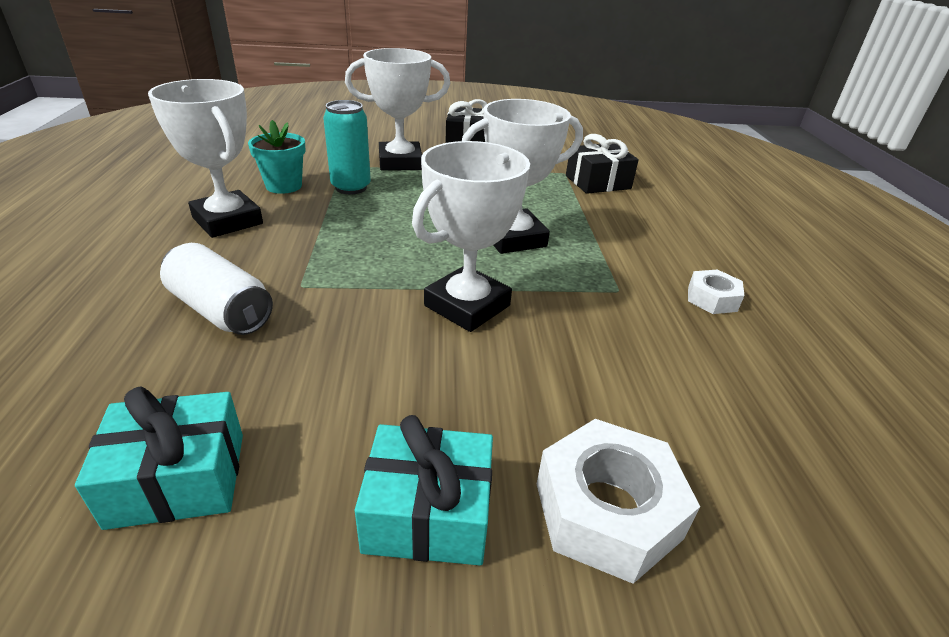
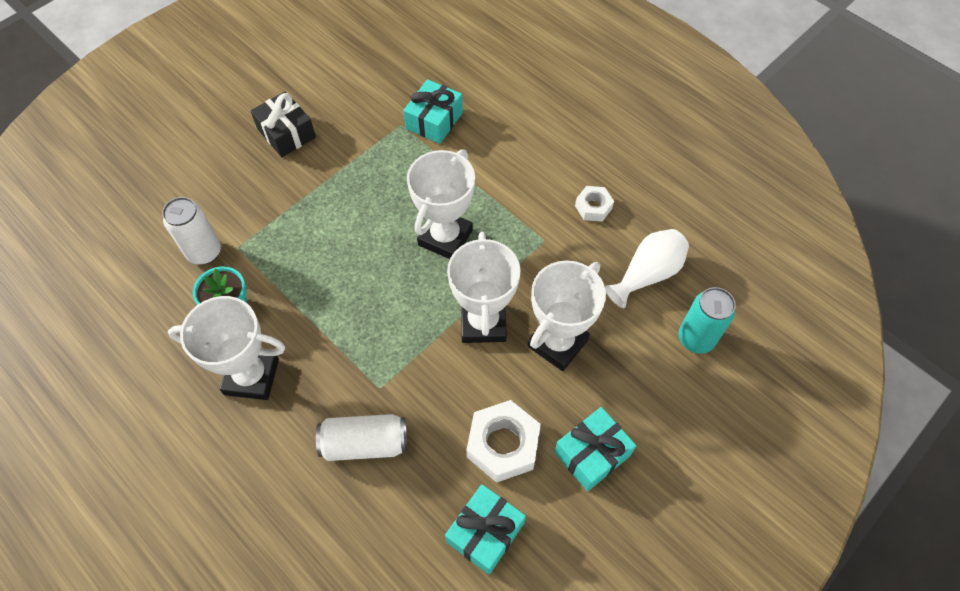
camera: 40 degrees left, 25 degrees up
(319, 158) = (204, 252): none -> white can
(351, 187) = (280, 270): turquoise can -> turquoise can (696, 339)
(400, 162) = (273, 207): white trophy -> white trophy (557, 343)
(598, 182) = (434, 120): black gift -> turquoise gift
(607, 510) = (650, 392): white nut -> white nut (503, 445)
(733, 388) = (647, 274): none -> white vase

